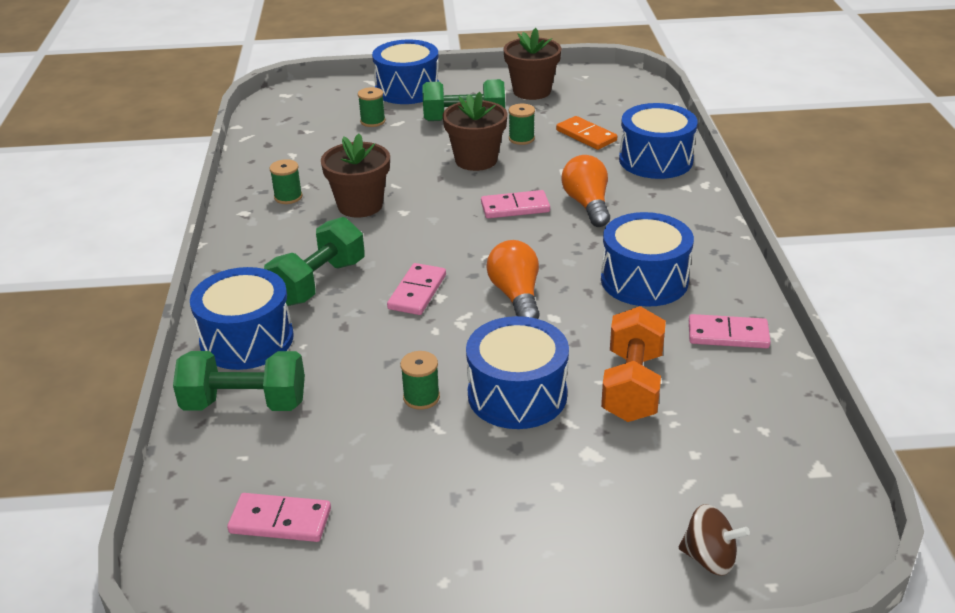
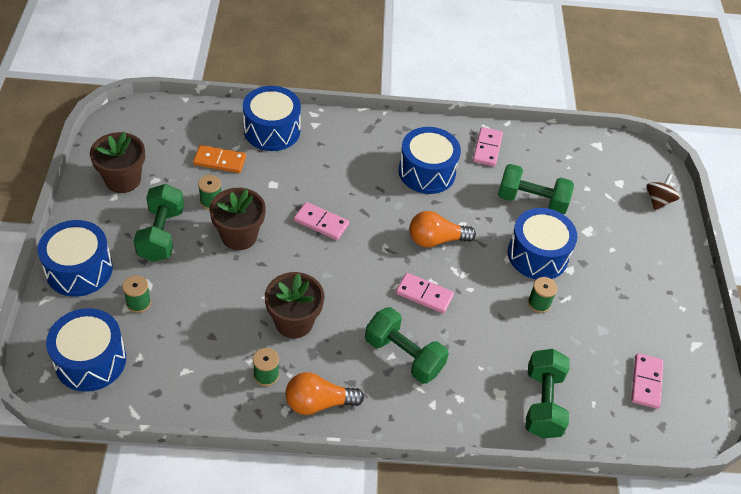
camera: 90 degrees left, 15 degrees up
(247, 339) = (471, 403): blue drum -> blue drum (90, 360)
(515, 207) = (321, 222): pink domino -> pink domino turned 60 degrees counterclockwise
(586, 135) = (219, 161): orange domino -> orange domino turned 45 degrees clockwise
(587, 205) = (327, 181): orange light bulb -> orange light bulb (318, 403)
(632, 386) = (531, 201): orange dumbbell -> green dumbbell

